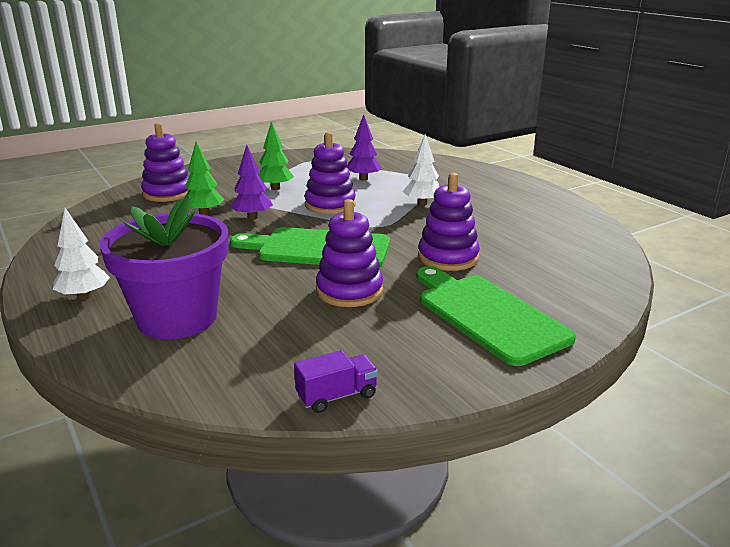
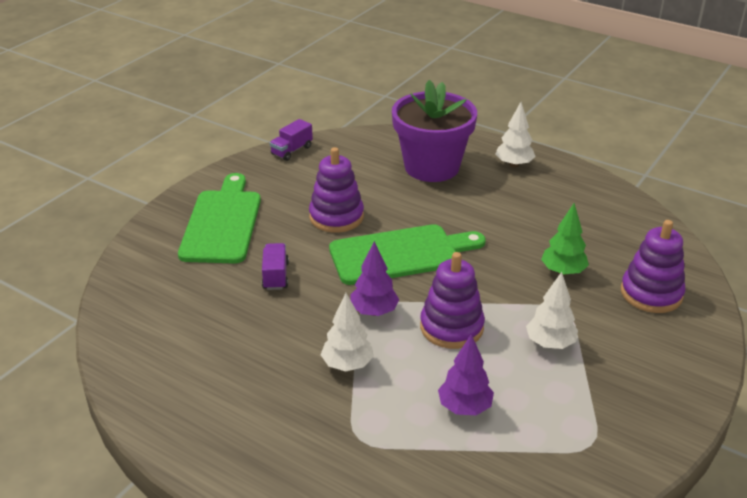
camera: 155 degrees right, 10 degrees up
(252, 217) = (508, 280): purple tree -> purple tree (374, 312)
(275, 188) = (550, 343): green tree -> white tree
(448, 257) = (275, 276): purple stacking toy -> purple truck
(487, 315) = (222, 223): green cutting board -> green cutting board turned 120 degrees counterclockwise

